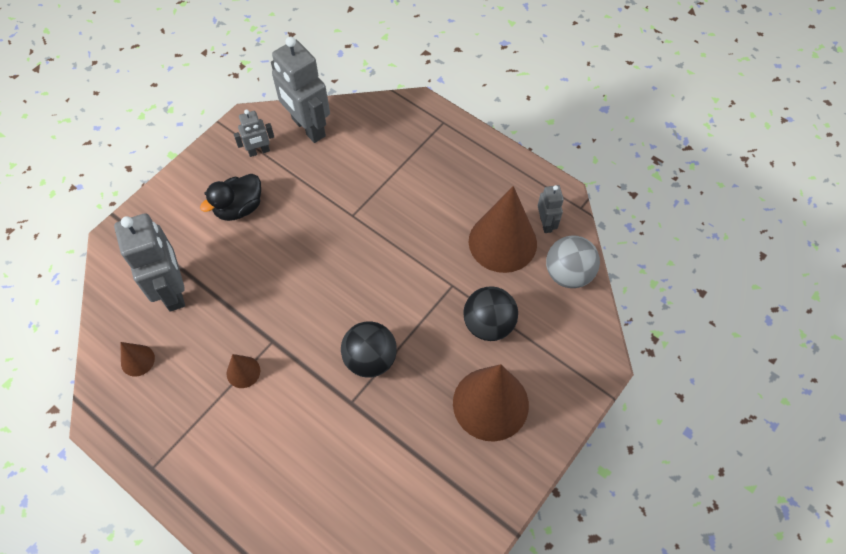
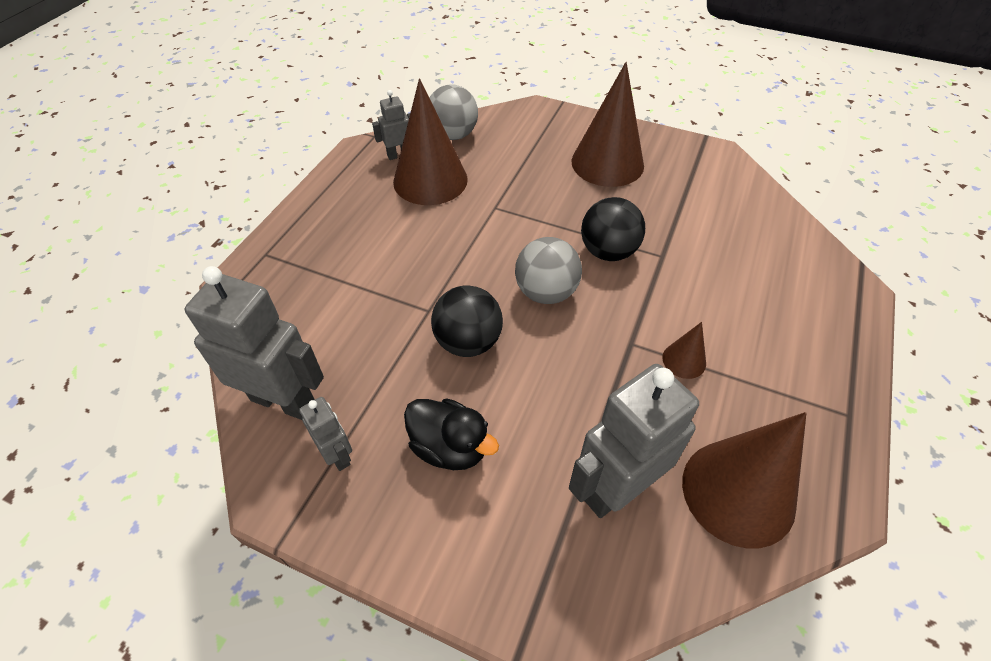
camera: 105 degrees left, 10 degrees down
(137, 360) = (738, 492): brown cone -> brown cone, size x2.21
(308, 128) = (283, 401): grey robot -> grey robot turned 105 degrees counterclockwise
(342, 297) = (546, 292): none -> grey ball
(488, 324) = (528, 176): black ball -> black ball (468, 342)

